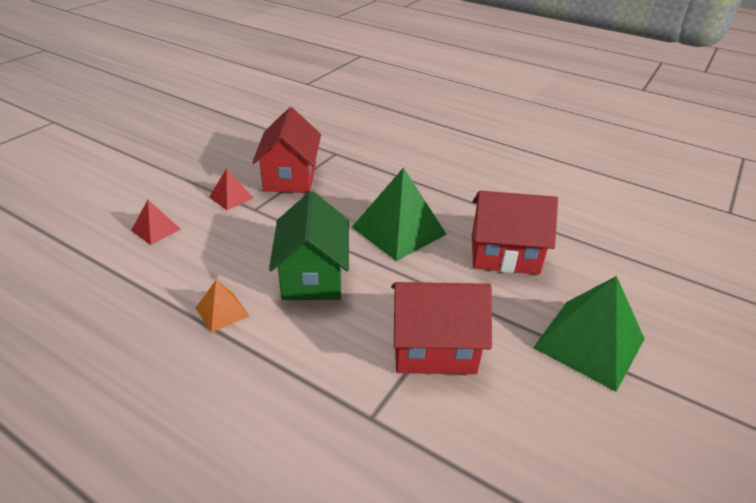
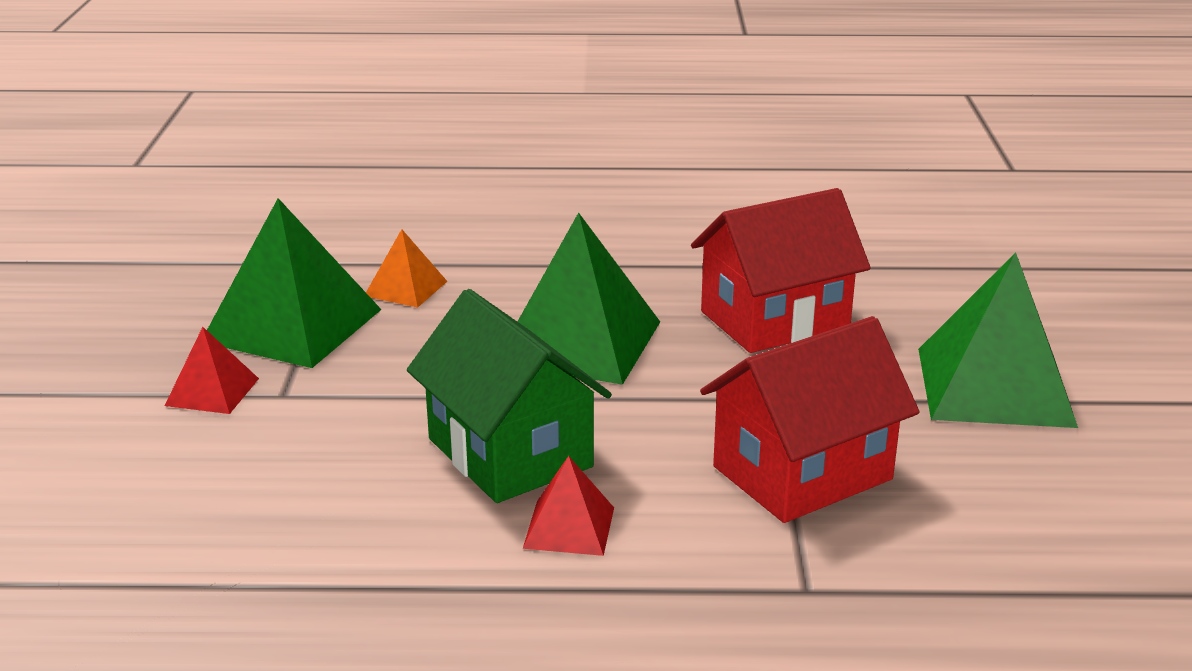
camera: 30 degrees left, 10 degrees down
(156, 230) = (120, 491): red pyramid -> red pyramid (569, 527)
(222, 311) = (412, 558): orange pyramid -> orange pyramid (405, 288)
(290, 177) = (292, 325): red house -> green pyramid

